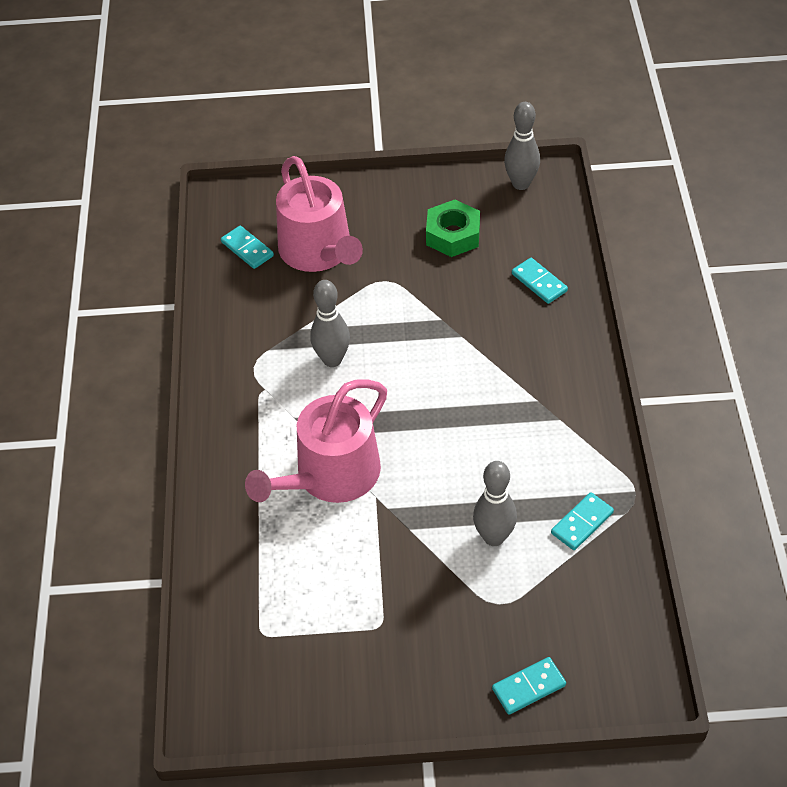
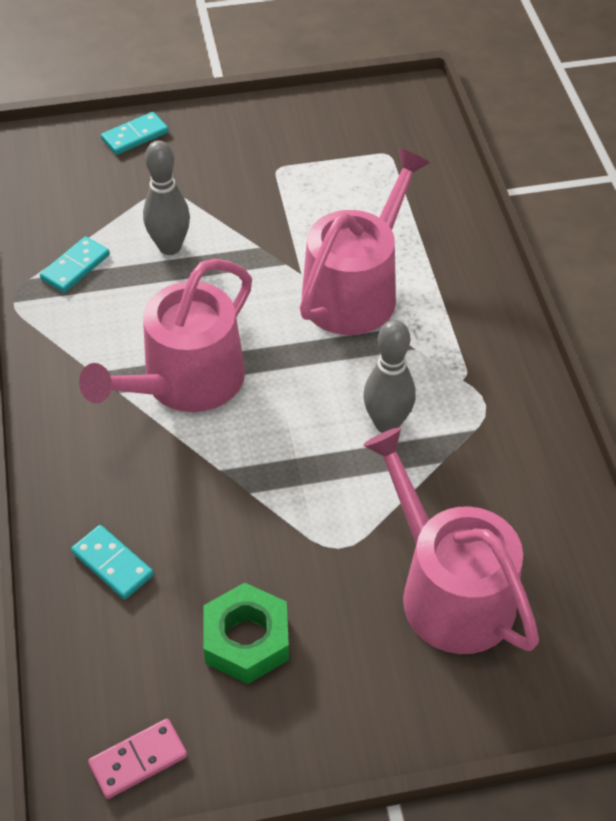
camera: 170 degrees right, 0 degrees up
(247, 249) = (559, 585): turquoise domino -> none
(485, 405) = (185, 382): none -> pink watering can
(521, 184) = (138, 760): grey bowling pin -> pink domino

